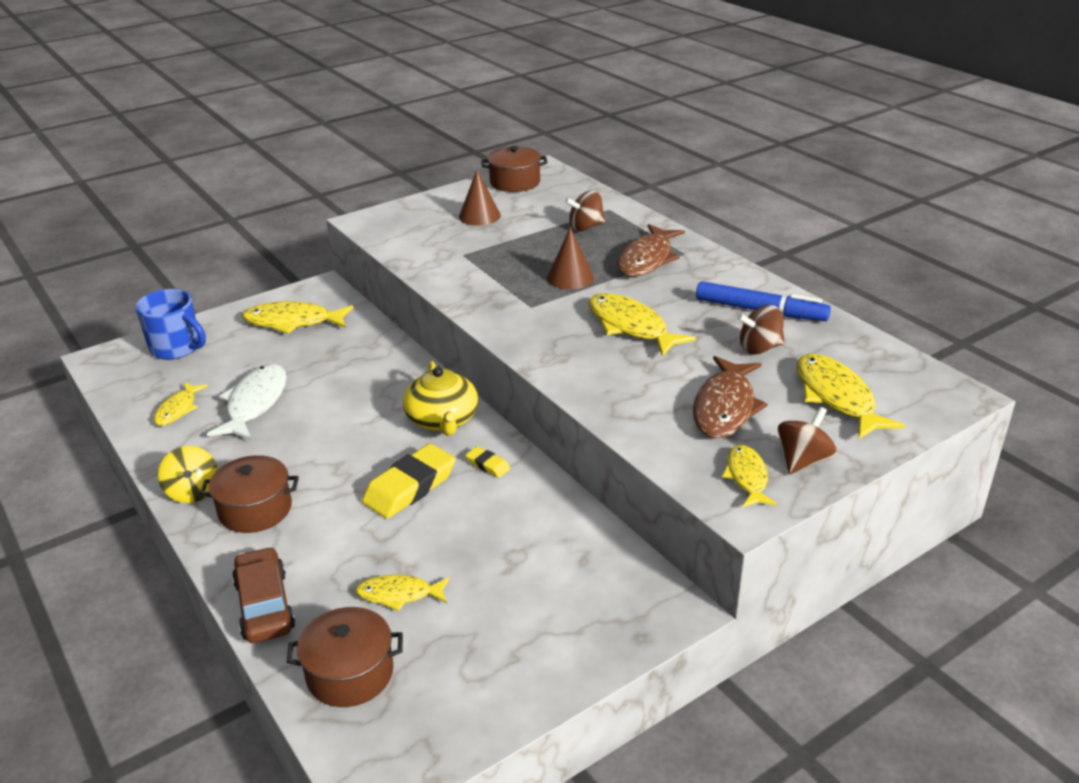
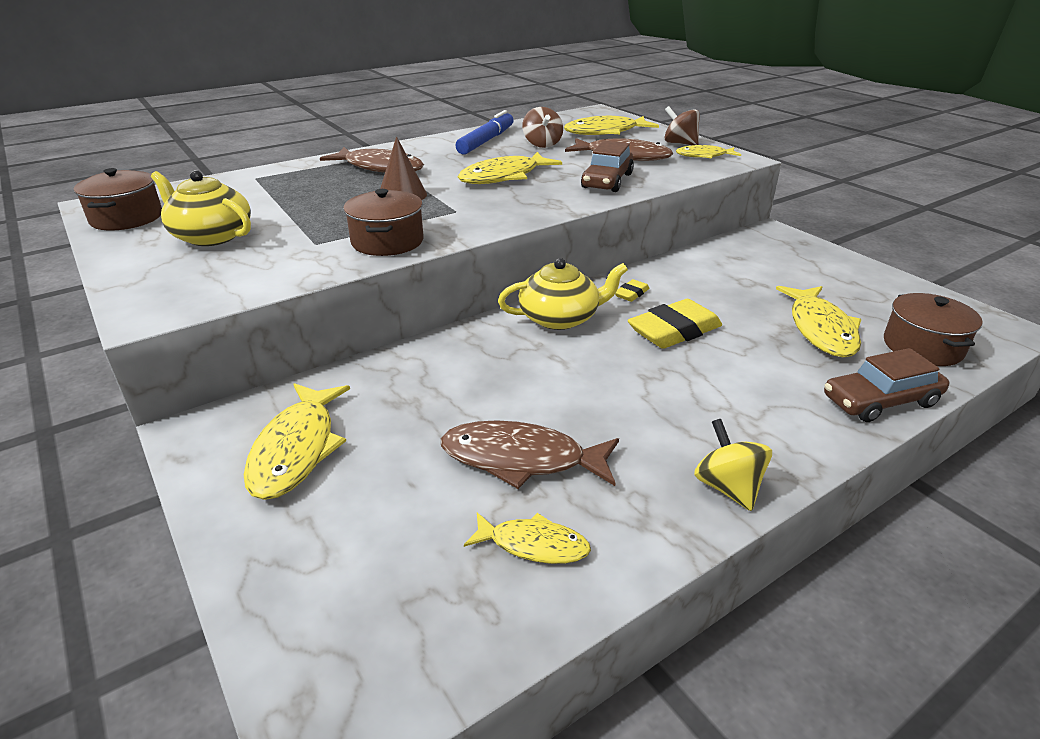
camera: 90 degrees left, 0 degrees up
(176, 348) = (327, 591): blue mug -> none
(193, 492) = (727, 487): yellow spinning top -> yellow spinning top turned 90 degrees counterclockwise
(255, 403) = (521, 459): white fish -> brown fish
(255, 509) = (742, 427): brown pot -> brown pot (387, 241)
(399, 594) = (820, 329): yellow fish -> yellow fish, size x1.66
(410, 487) = (674, 331): yellow eraser -> yellow eraser turned 75 degrees counterclockwise
(479, 216) = (211, 236): brown cone -> yellow teapot
(586, 227) = (290, 187): brown spinning top -> none
(626, 391) = (607, 181): none -> brown car

